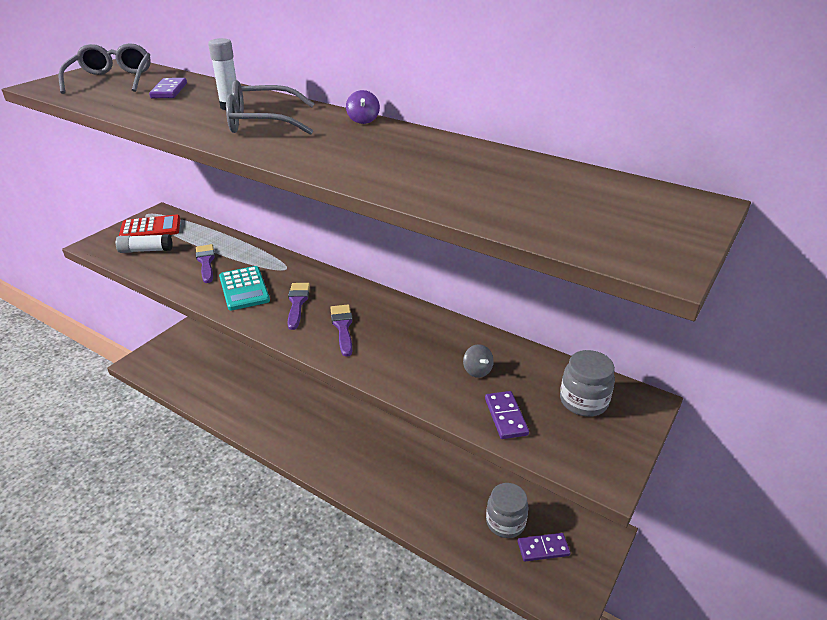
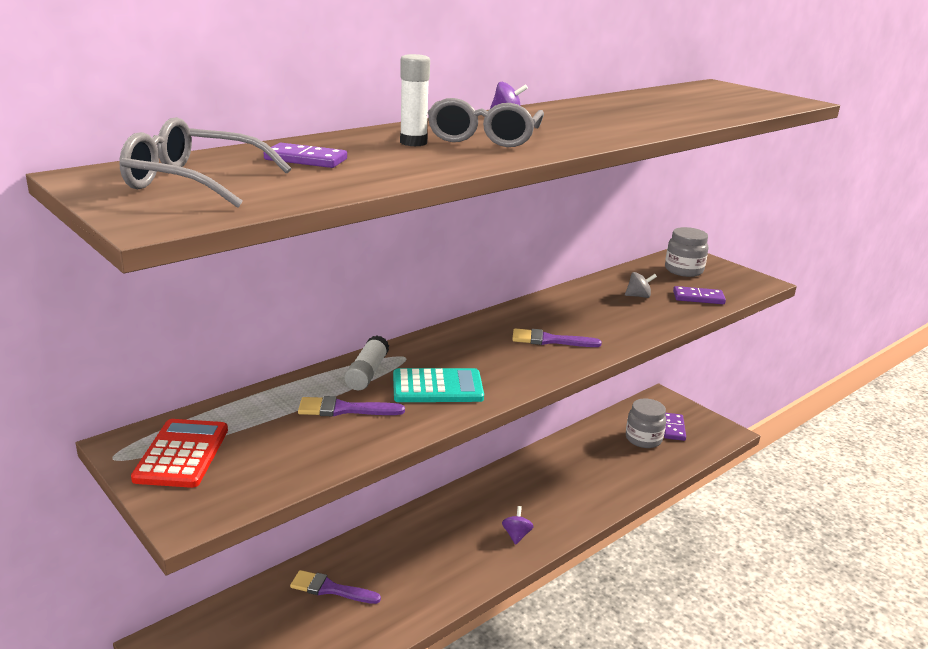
camera: 75 degrees left, 10 degrees down
(146, 250) = (262, 460): white glue stick -> white glue stick (367, 373)
(297, 303) = (490, 358): purple brush -> purple brush (330, 589)
(319, 450) = (516, 535): none -> purple spinning top

